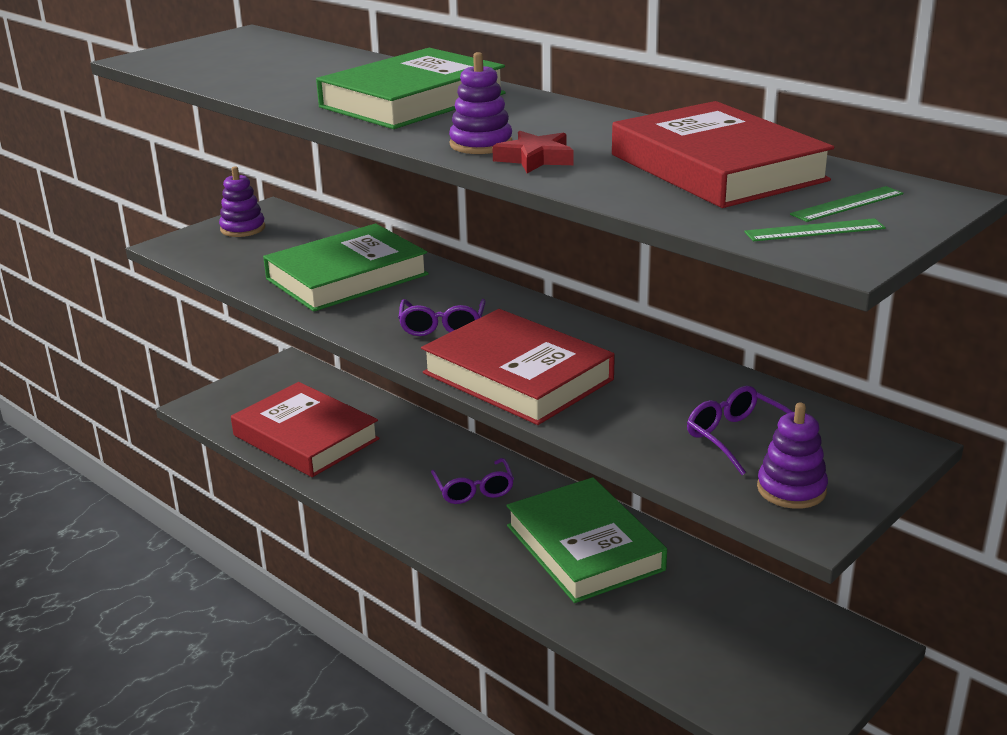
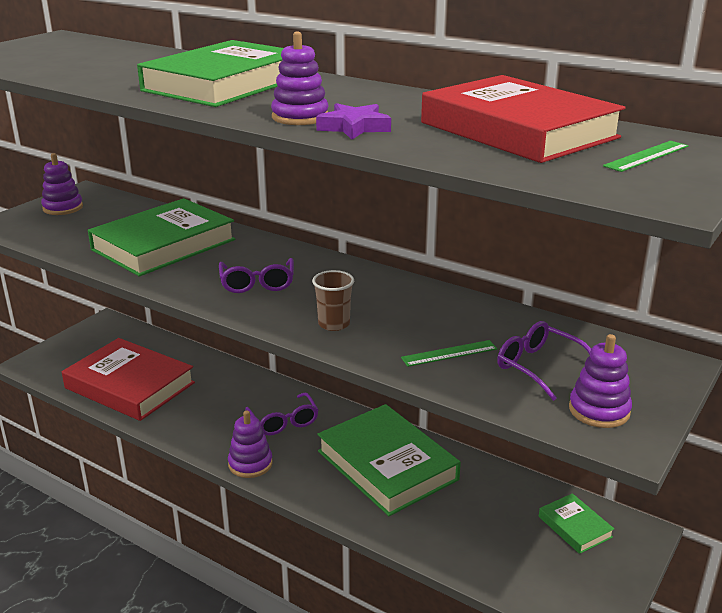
camera: 10 degrees left, 0 degrees up
(427, 533) = (250, 464): none -> purple stacking toy
(517, 376) = (334, 324): red book -> brown cup
(535, 159) = (354, 127): red star -> purple star
(792, 633) = (575, 527): none -> green book
(814, 230) = (632, 178): green ruler -> green ruler (449, 353)

